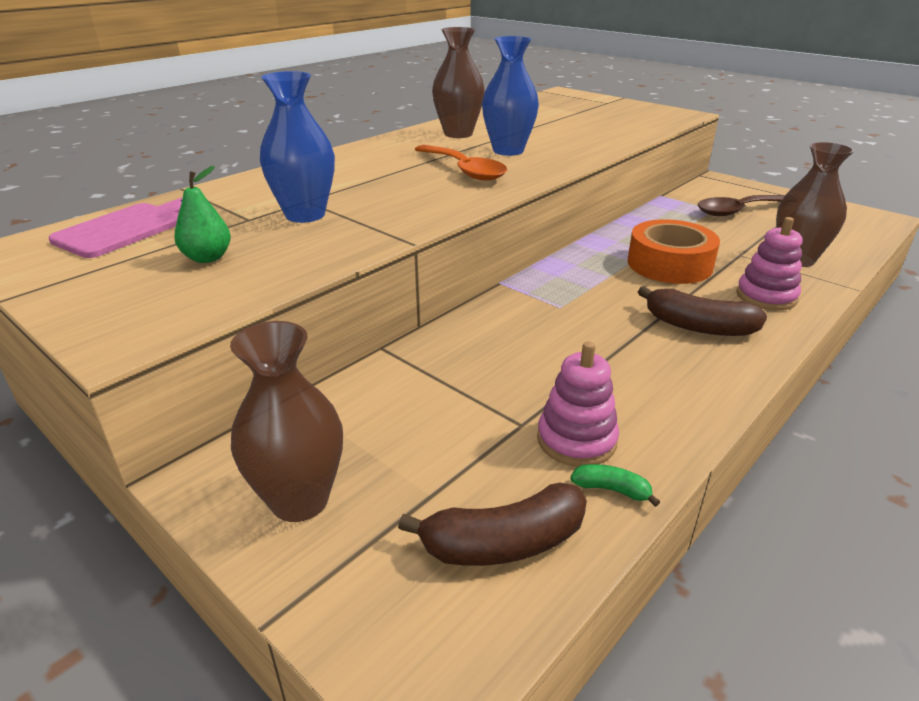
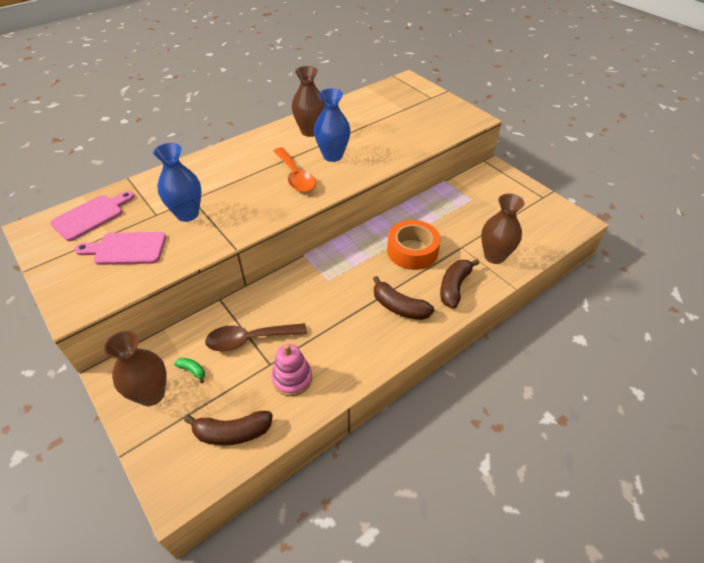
camera: 10 degrees right, 15 degrees up
(207, 258) = (126, 249): green pear -> pink cutting board
(611, 489) = (294, 411): green banana -> green banana (192, 370)
(739, 211) = (487, 203): brown spoon -> brown spoon (250, 339)
(766, 296) = (454, 287): pink stacking toy -> brown banana

